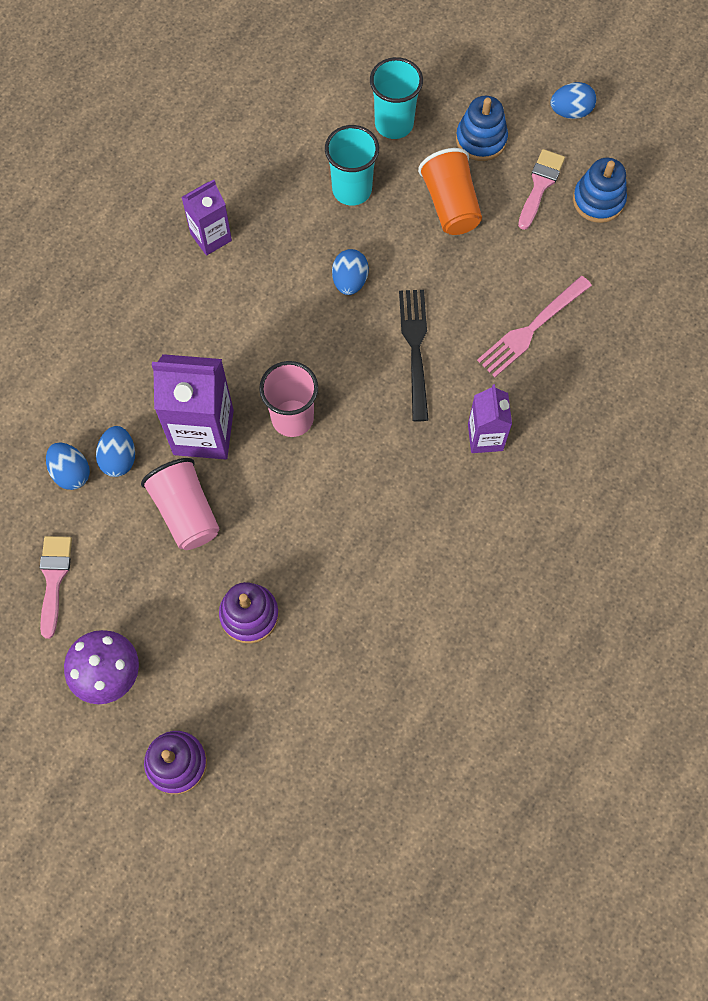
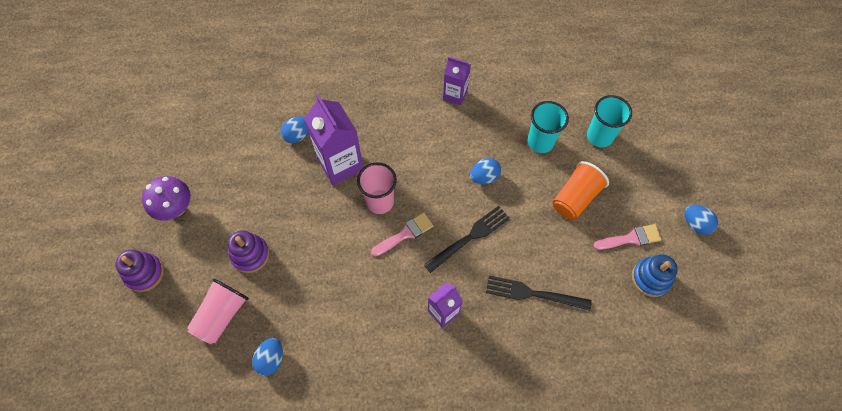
camera: 55 degrees right, 5 degrees down
(54, 579) = (212, 150): pink brush -> pink brush (405, 234)
(71, 472) = (275, 119): blue egg -> blue egg (271, 359)
(186, 512) = (289, 185): pink cup -> pink cup (222, 315)
(481, 140) = (631, 187): blue stacking toy -> none
(532, 328) = (533, 294): pink fork -> black fork

